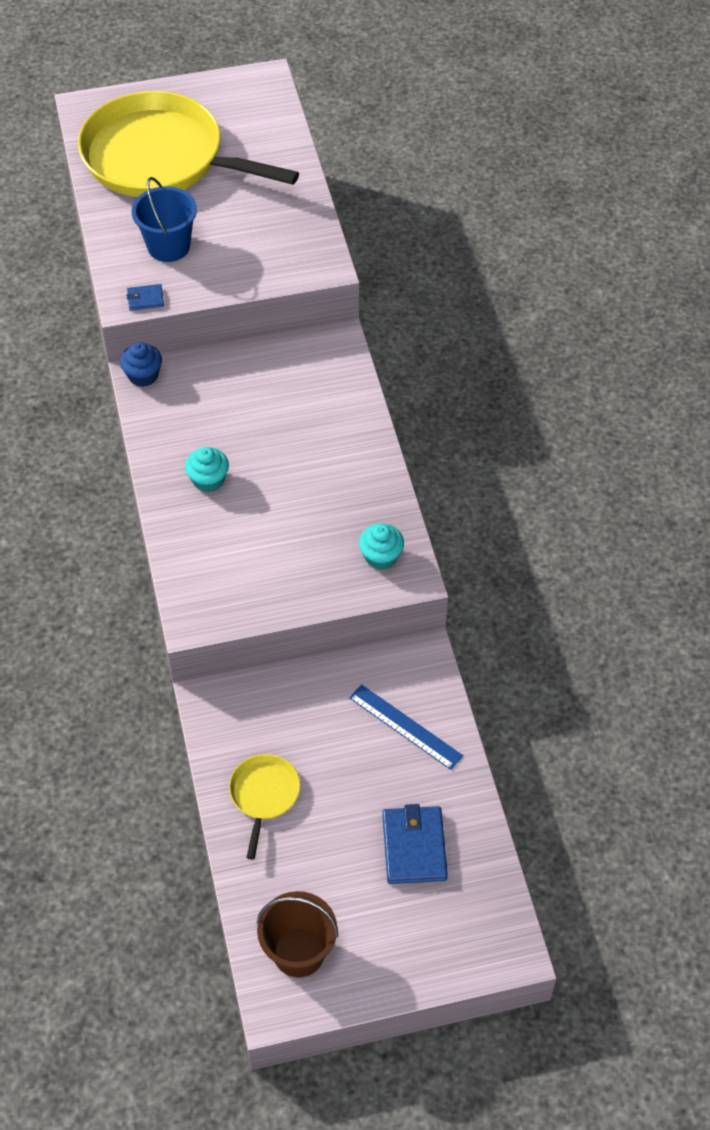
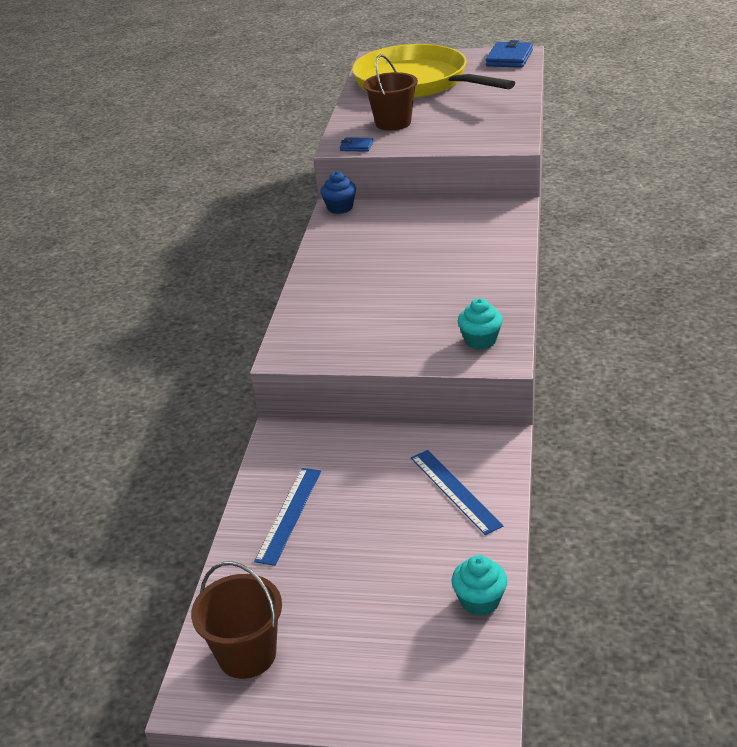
camera: 25 degrees right, 20 degrees down
(168, 246) = (393, 123): blue bucket -> brown bucket
(208, 480) = (354, 271): turquoise cupcake -> turquoise cupcake (480, 601)
(264, 795) = (289, 514): yellow pan -> blue ruler
(414, 847) = (415, 592): blue wallet -> blue wallet (509, 58)

